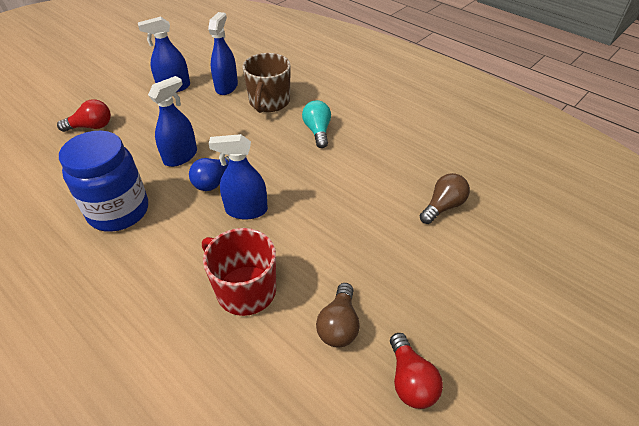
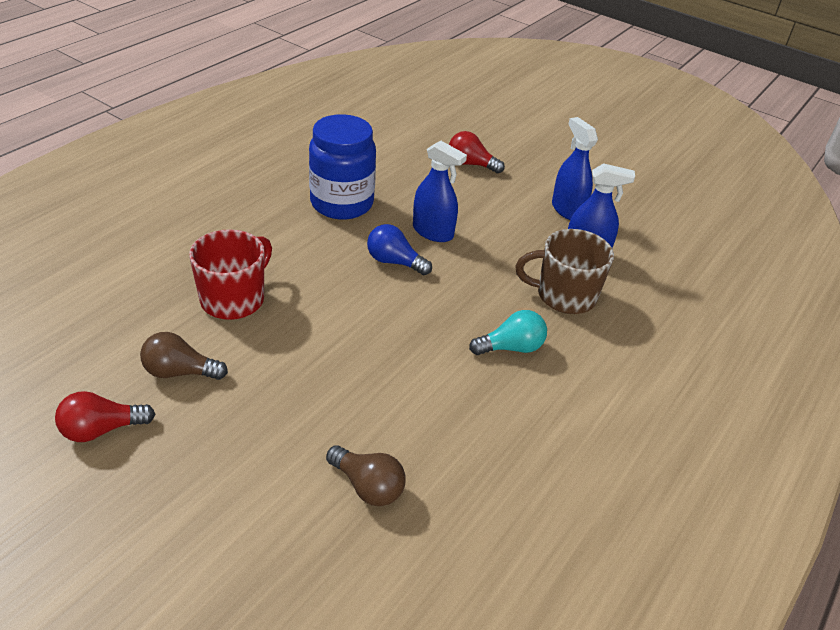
camera: 80 degrees right, 5 degrees down
(91, 127) = (471, 164): red light bulb -> red light bulb turned 135 degrees clockwise
(246, 210) = (348, 291): blue spray bottle -> none

